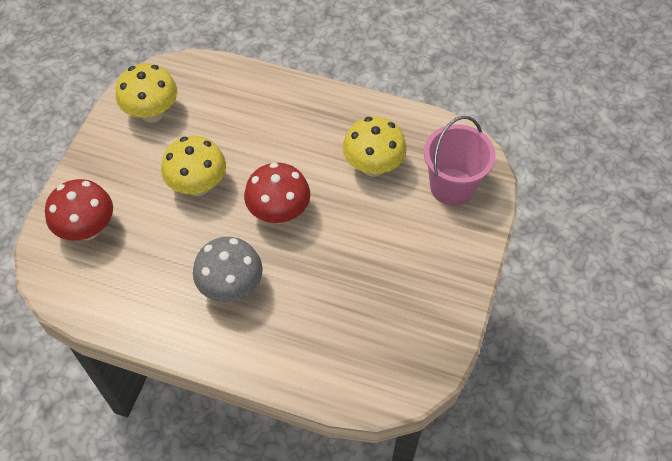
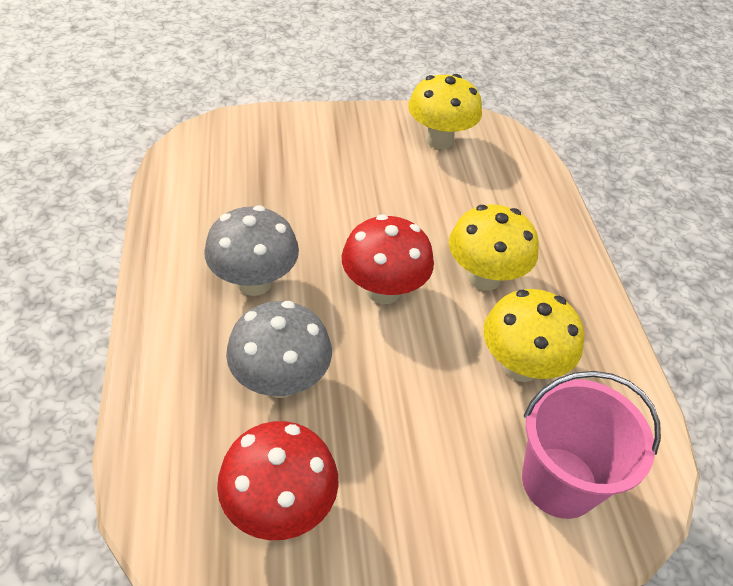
camera: 60 degrees right, 10 degrees down
(88, 229) = (267, 144): red mushroom -> red mushroom (280, 506)
(198, 185) = (373, 206): yellow mushroom -> yellow mushroom (484, 277)
(322, 299) = (280, 381): none -> grey mushroom

